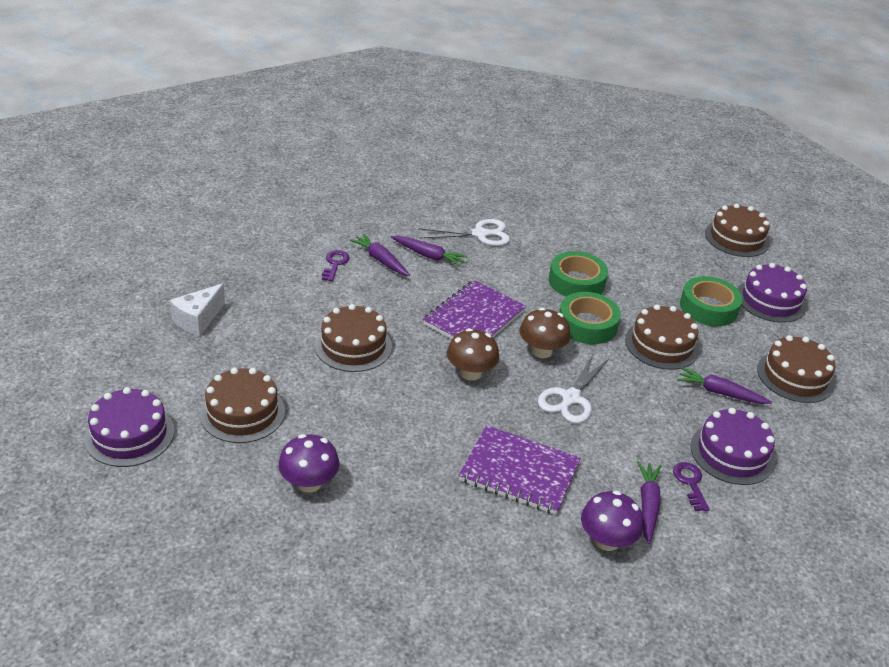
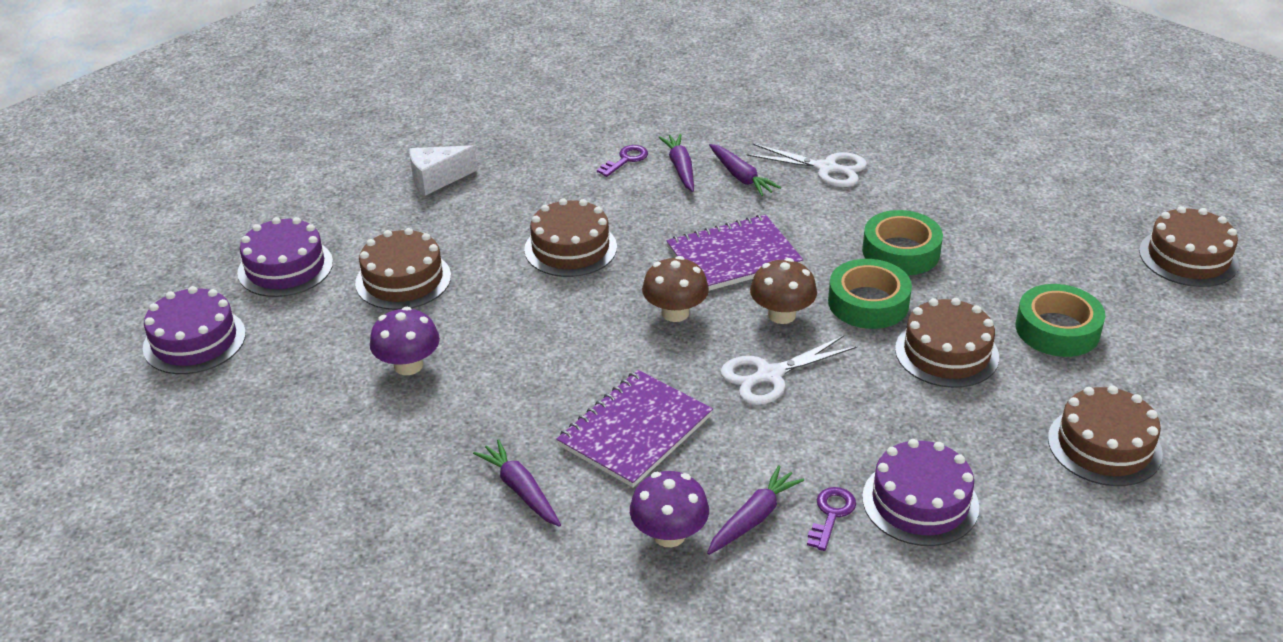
camera: 35 degrees right, 0 degrees up
(519, 472) = (635, 430): purple notebook -> purple notebook turned 75 degrees clockwise
(720, 392) = (973, 430): purple carrot -> purple carrot (521, 490)
(770, 300) = (1162, 346): purple cake -> purple cake (194, 341)

